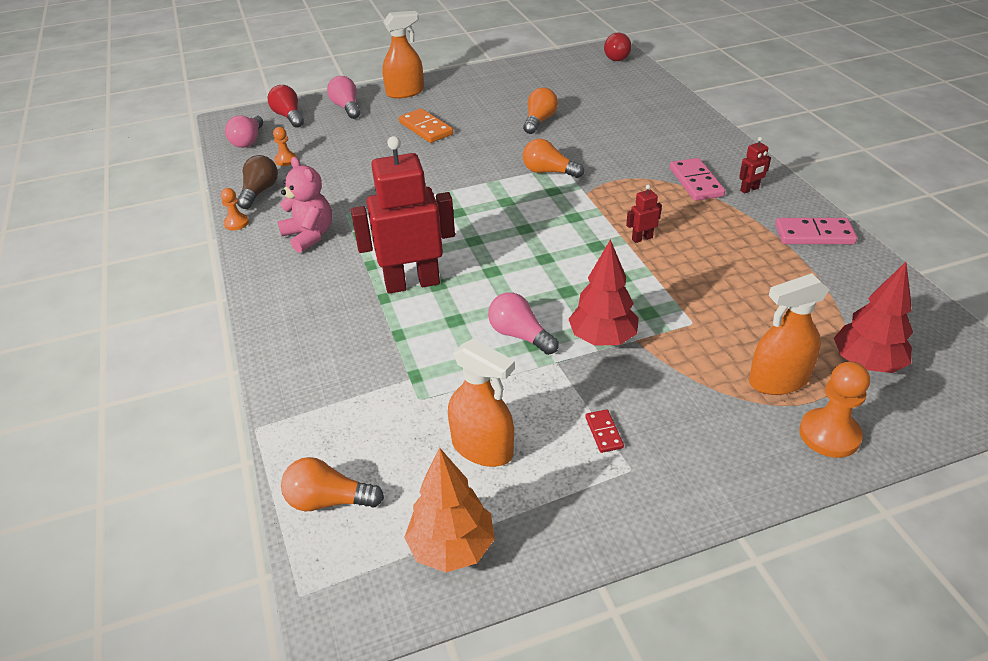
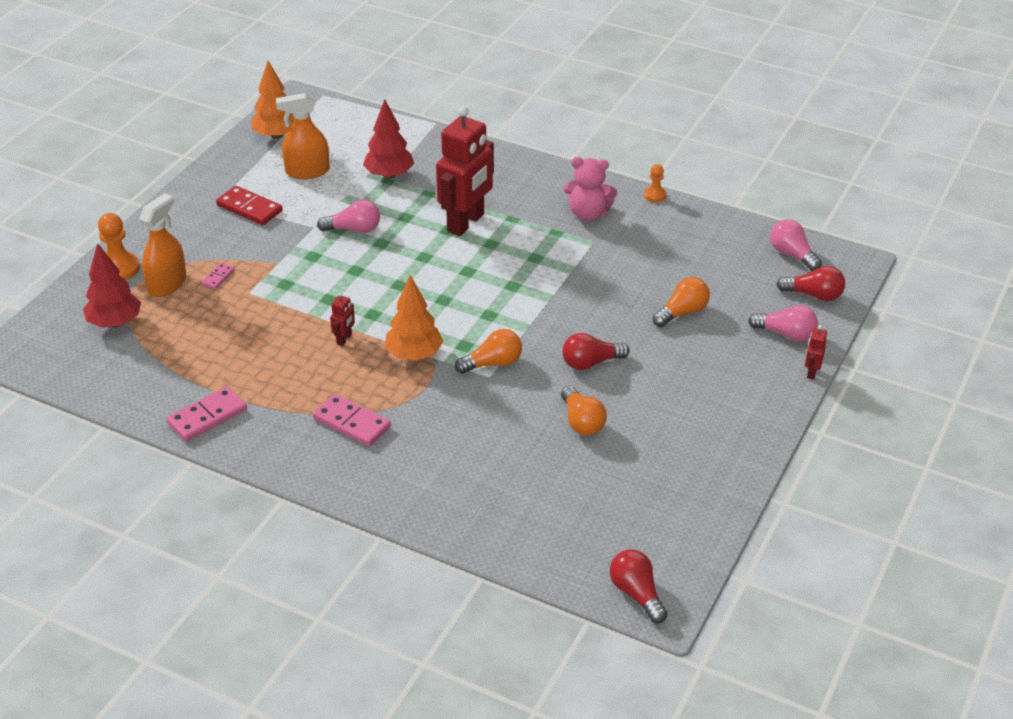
camera: 135 degrees right, 0 degrees up
(259, 192) = (687, 222): brown light bulb -> none
(286, 160) = (724, 255): orange pawn -> none
(329, 500) = (355, 121): orange light bulb -> orange light bulb (682, 312)
(405, 92) = (770, 385): orange spray bottle -> none
(426, 128) = (671, 351): orange domino -> none
(484, 144) = (591, 363): none -> red light bulb
(598, 202) = (414, 355): none -> orange tree
(602, 339) = (299, 253): red tree -> red tree (389, 175)
(604, 432) = (249, 208): red domino -> red domino, size x1.89
(714, 357) = (218, 277): none -> pink domino
(749, 189) = (296, 440): red robot -> red robot (811, 372)

